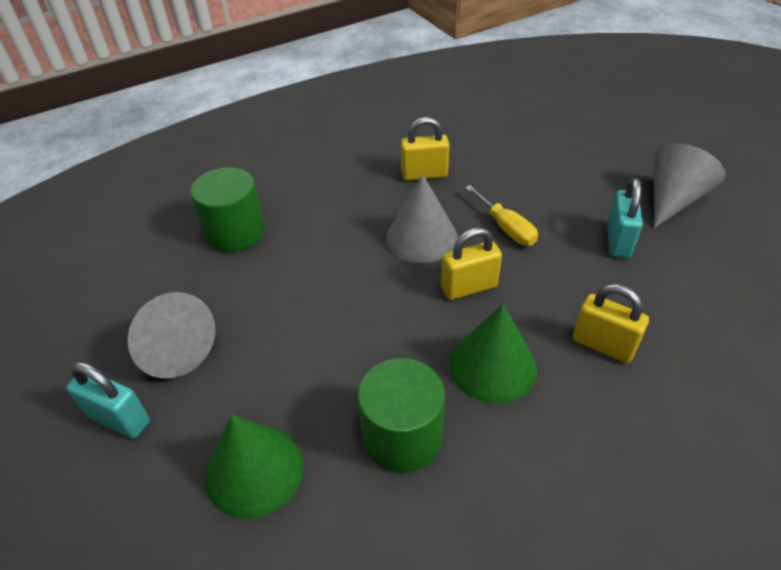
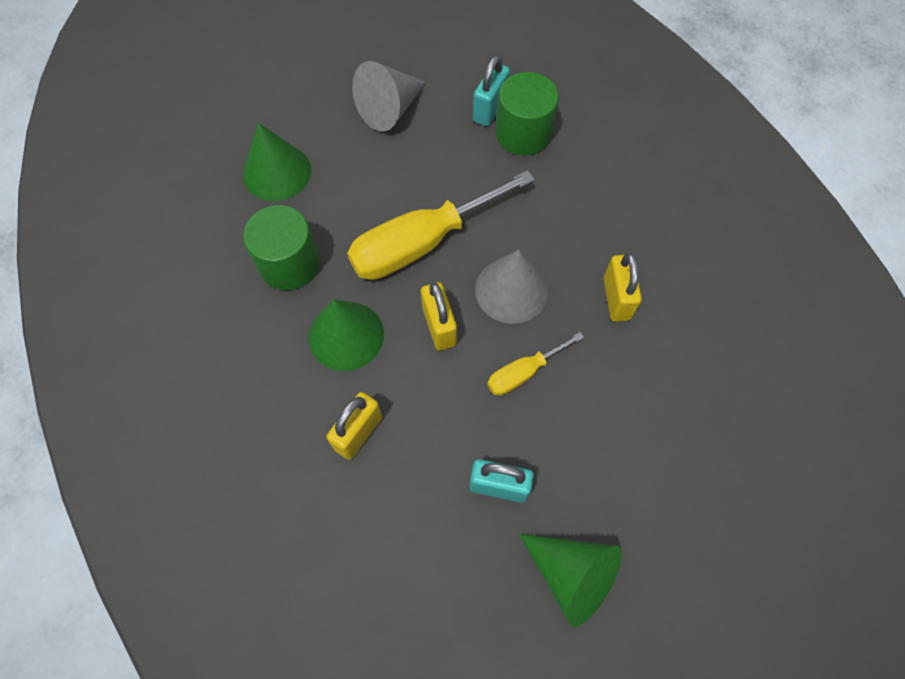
camera: 90 degrees right, 20 degrees up
(119, 419) = (329, 89): turquoise padlock -> turquoise padlock (490, 109)
(370, 307) = (421, 243): none -> yellow screwdriver
(673, 199) = (571, 575): grey cone -> green cone

